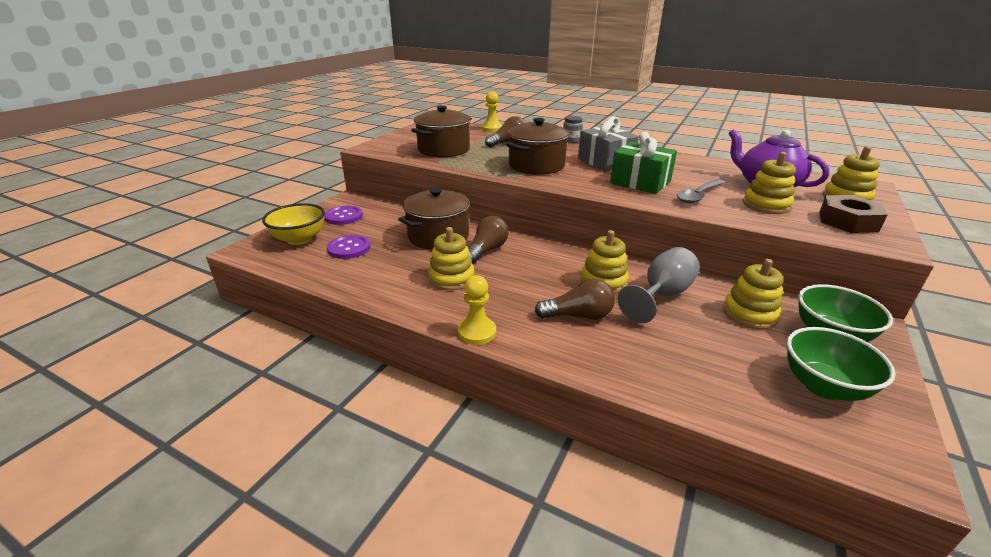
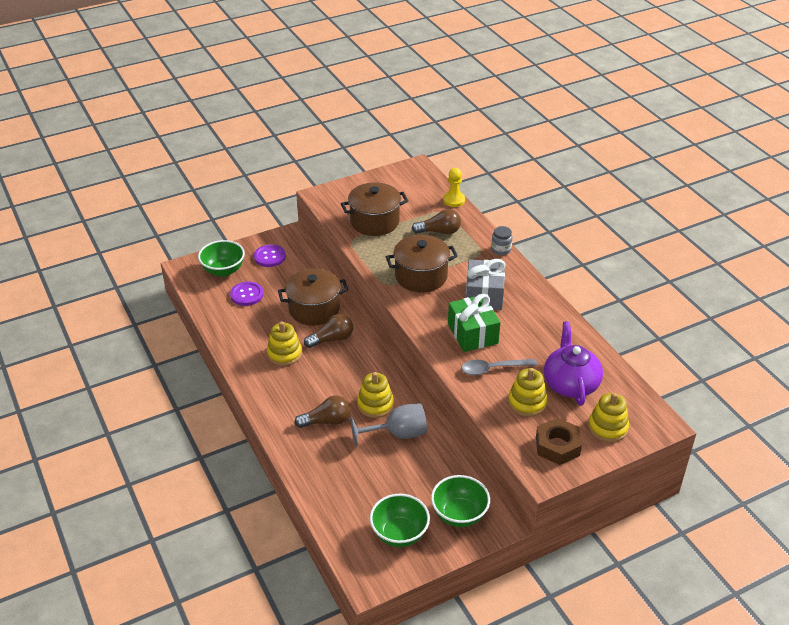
camera: 35 degrees right, 10 degrees up
(299, 239) = (223, 270): yellow bowl -> green bowl
(477, 332) = (258, 402): yellow pawn -> none
(578, 316) = (326, 421): brown light bulb -> brown light bulb turned 45 degrees counterclockwise
(749, 314) = (433, 475): yellow stacking toy -> none

